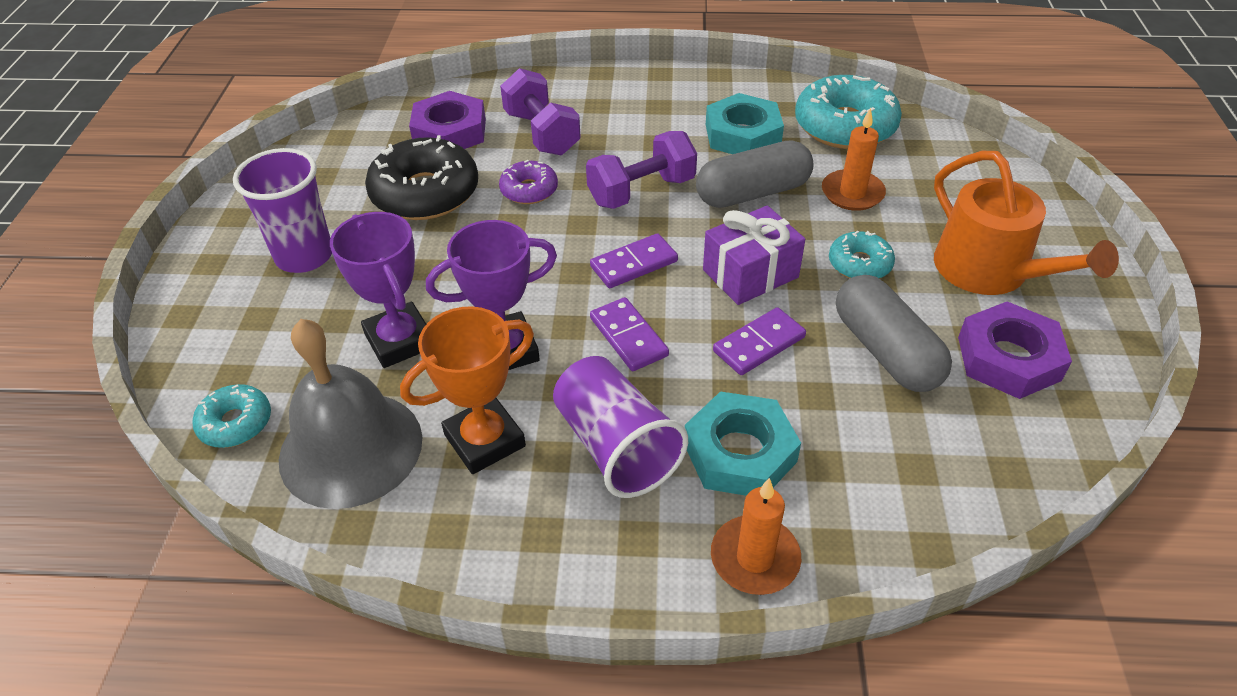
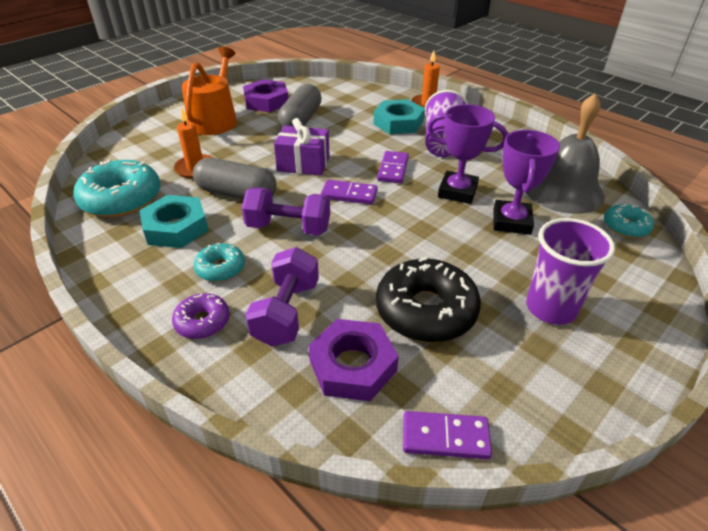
camera: 140 degrees left, 5 degrees down
(484, 440) = (496, 166): orange trophy -> none
(529, 190) = (352, 269): purple donut -> purple donut (202, 322)
(759, 344) = (343, 142): purple domino -> purple domino (445, 437)
(859, 264) = (254, 144): turquoise donut -> turquoise donut (220, 268)

